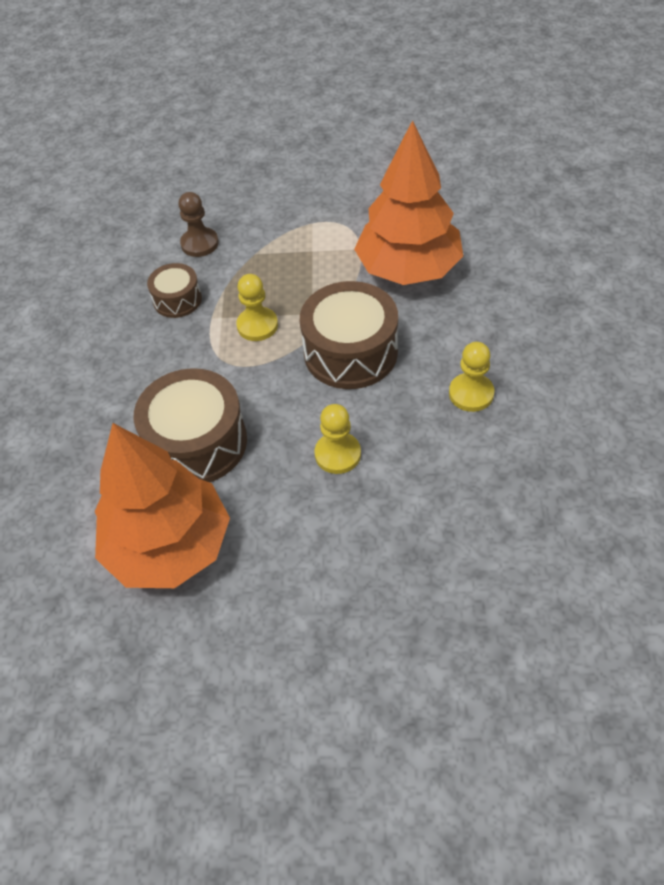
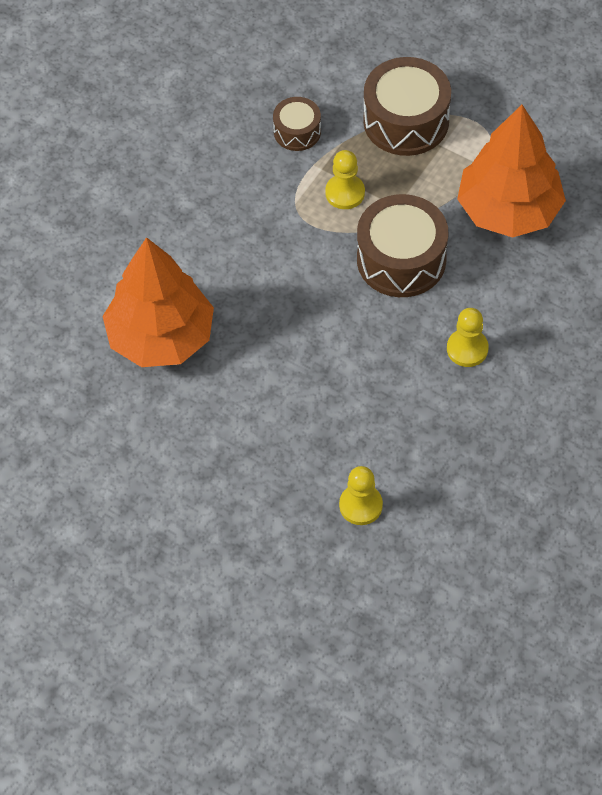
camera: 30 degrees right, 5 degrees up
(197, 442) = (231, 268): brown drum -> brown drum (406, 121)
(199, 243) = (352, 84): brown pawn -> none
(338, 454) = (327, 338): yellow pawn -> yellow pawn (360, 505)

